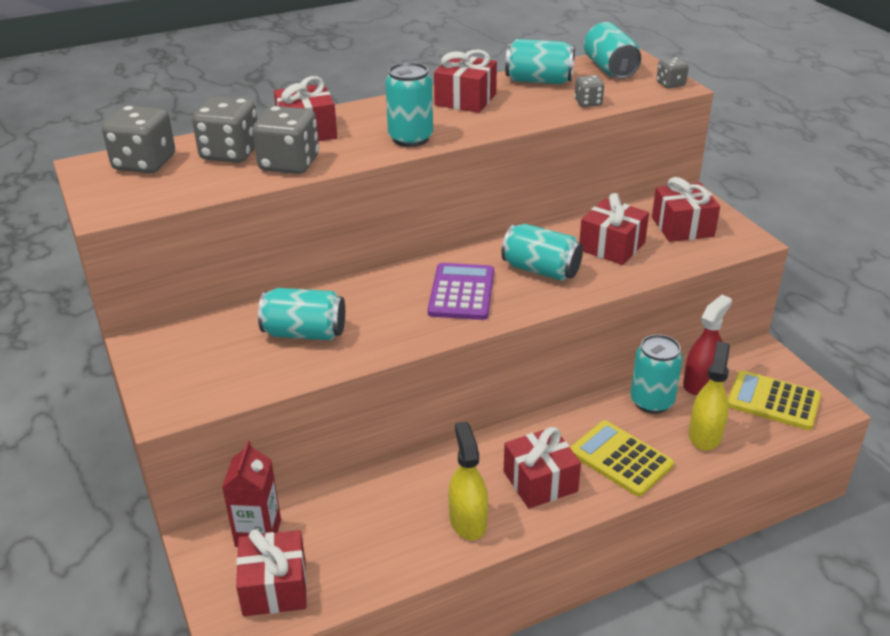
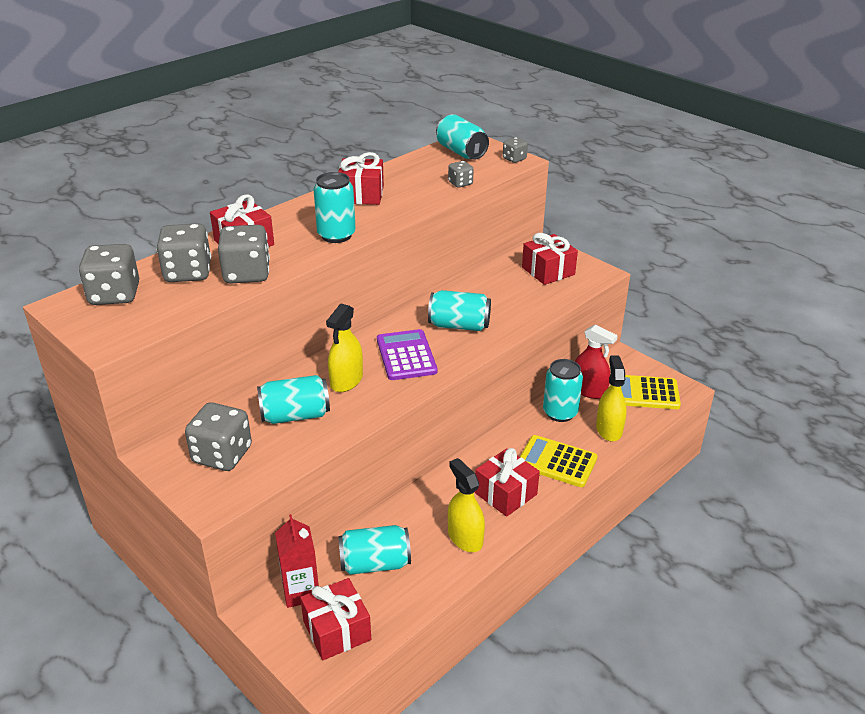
camera: 20 degrees left, 0 degrees up
(206, 359) = (222, 455): none -> grey dice
(380, 307) = (346, 380): none -> yellow spray bottle
(539, 81) = (411, 170): turquoise can -> turquoise can (375, 563)
(611, 246) = (503, 296): red gift -> none
(700, 383) = (589, 390): red spray bottle -> red spray bottle turned 105 degrees clockwise

